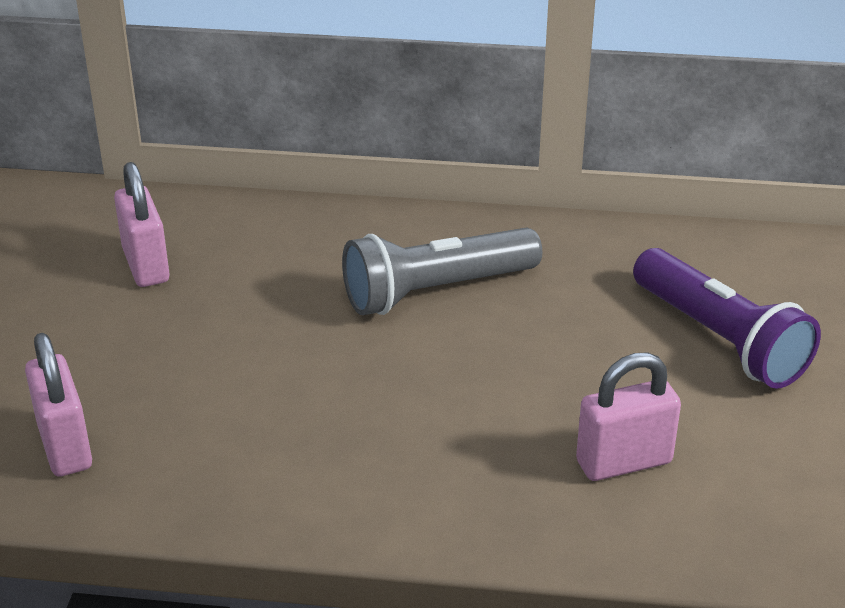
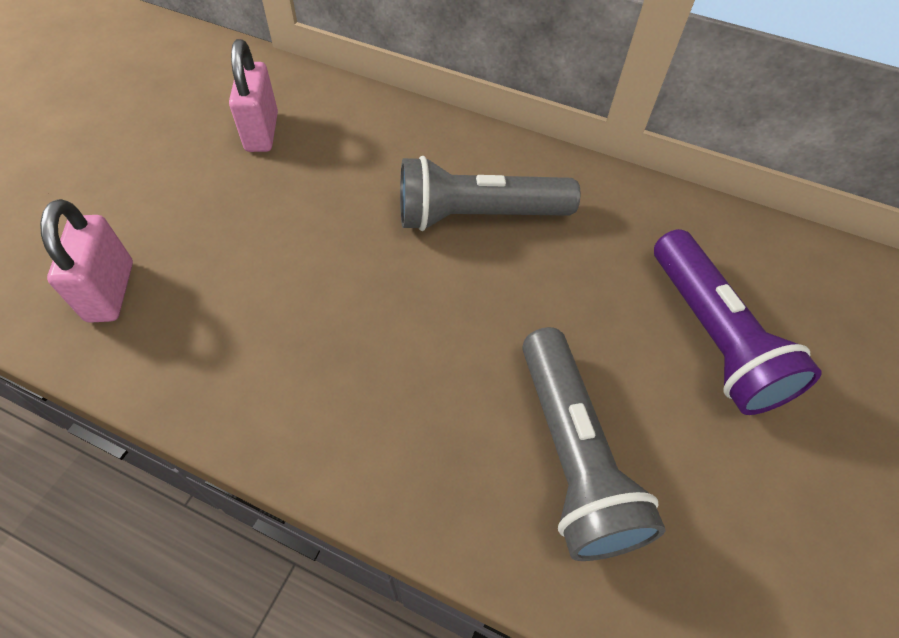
camera: 15 degrees right, 20 degrees up
(623, 462) = (571, 455): pink padlock -> grey flashlight

